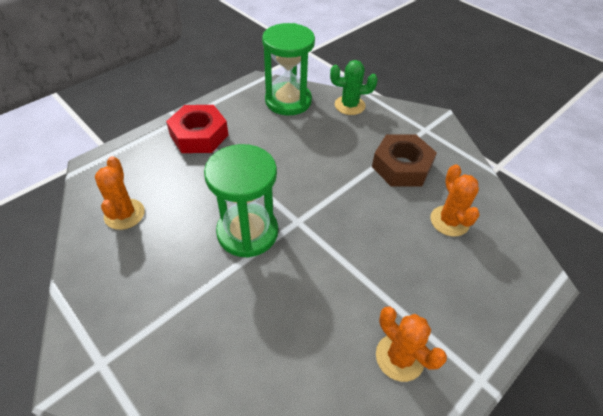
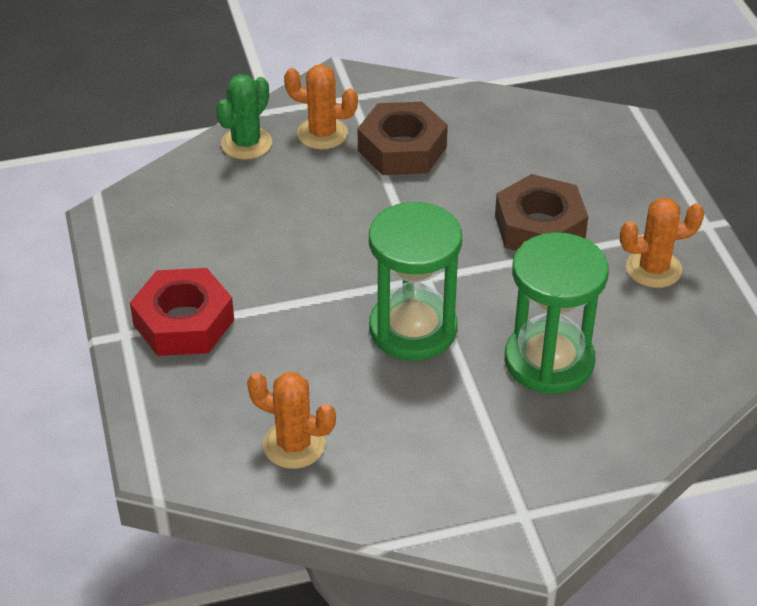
camera: 60 degrees left, 5 degrees down
(288, 101) = (183, 201): green hourglass -> green hourglass (549, 361)
(388, 264) = (539, 227): none -> brown nut
(449, 221) = (513, 151): orange cactus -> orange cactus (322, 134)

